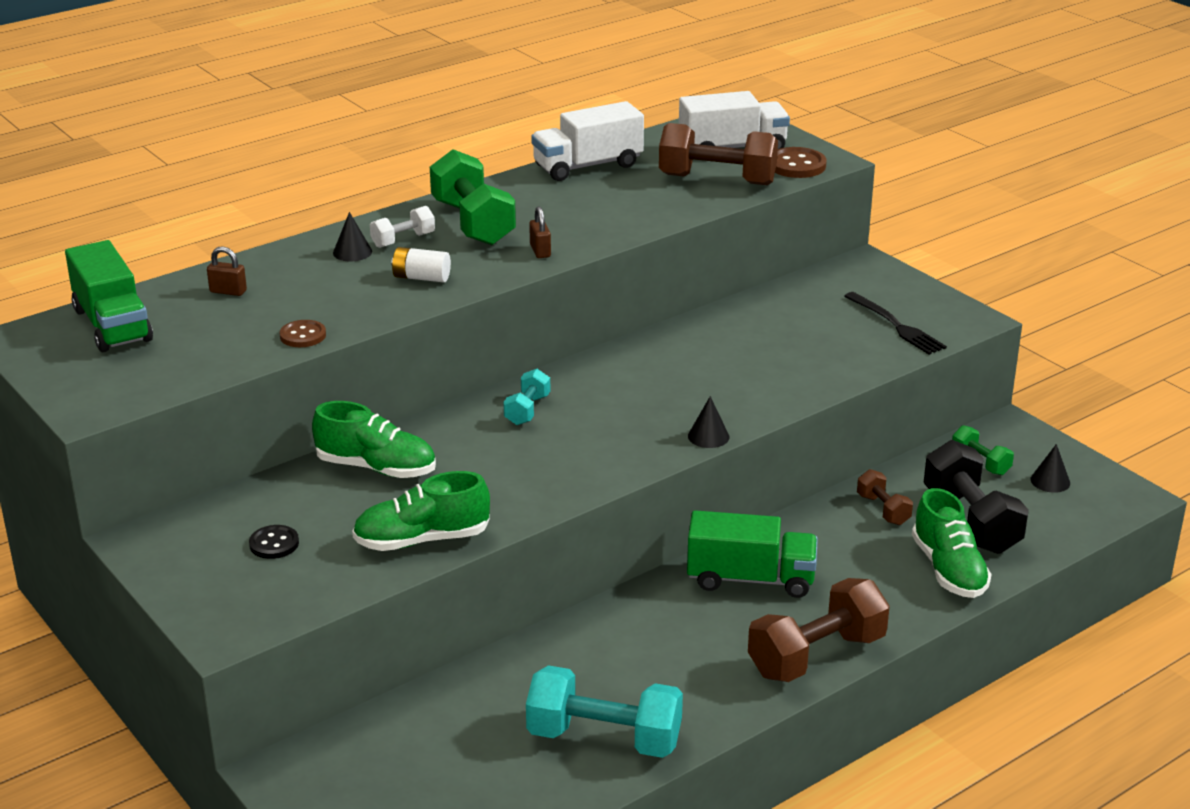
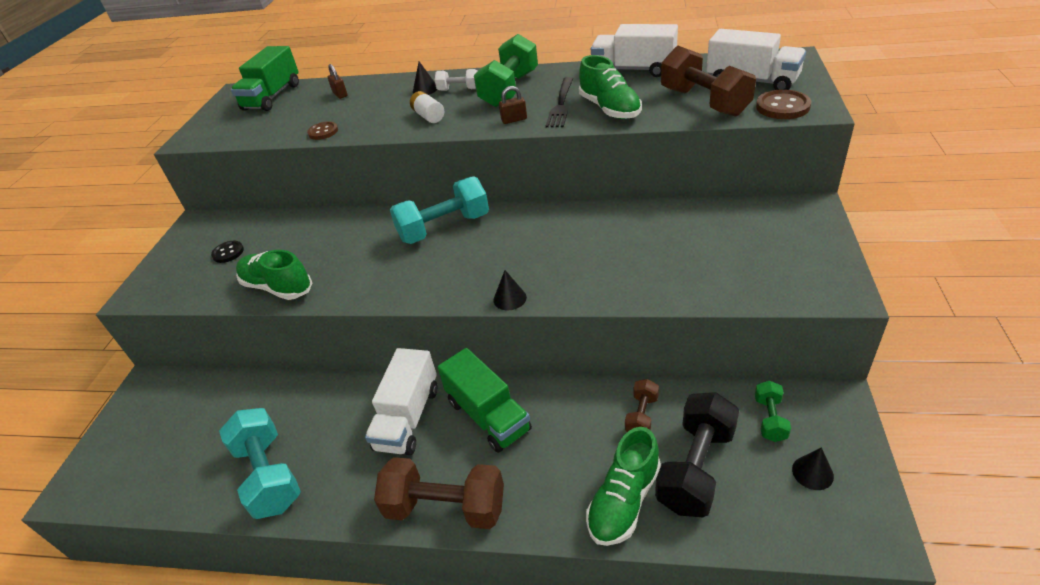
camera: 50 degrees right, 10 degrees up
(376, 468) = (329, 230): green shoe -> green shoe (610, 109)
(527, 410) = (444, 228): turquoise dumbbell -> turquoise dumbbell, size x1.95
(540, 251) = (514, 120): brown padlock -> brown padlock turned 45 degrees clockwise
(674, 622) = (408, 418): none -> white truck
(896, 325) = (766, 270): black fork -> black fork (561, 104)

